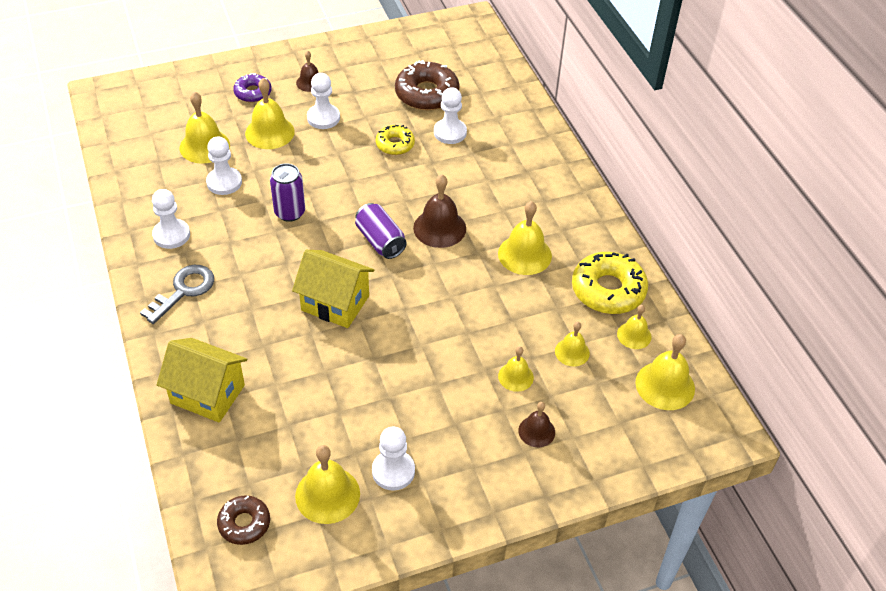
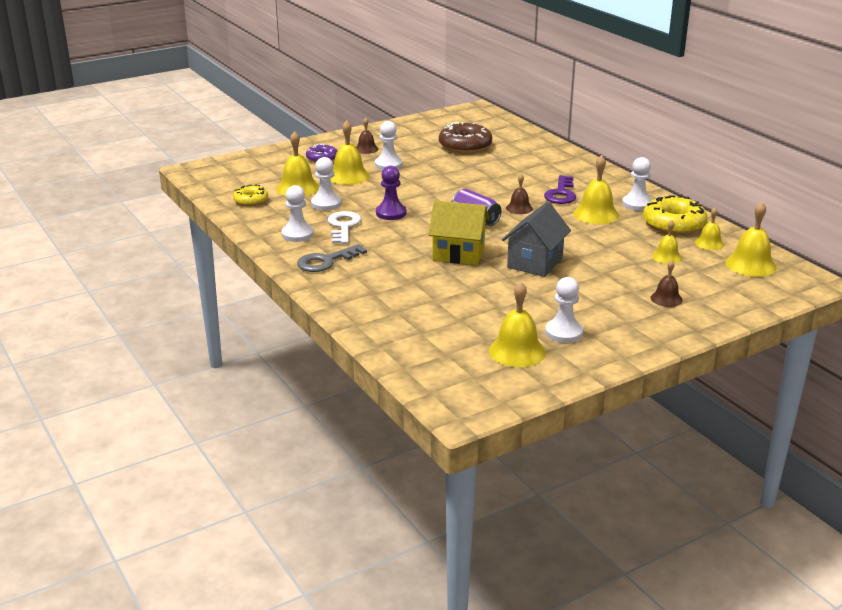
camera: 10 degrees left, 20 degrees down
(184, 291) = (326, 261): grey key -> grey key turned 150 degrees counterclockwise
(207, 394) = (380, 311): yellow house -> none
(227, 229) = (343, 226): none -> white key
(244, 523) = (456, 375): brown donut -> none
(290, 212) = (391, 213): purple can -> purple pawn
(395, 144) = (455, 172): yellow donut -> yellow donut (251, 200)
(414, 335) = (535, 263): none -> grey house
(439, 228) = (519, 208): brown bell -> brown bell, size x0.60
(450, 132) = (496, 162): white pawn -> white pawn (637, 204)
(500, 207) = (561, 194): none -> purple key
(515, 376) = (630, 274): yellow bell -> none

